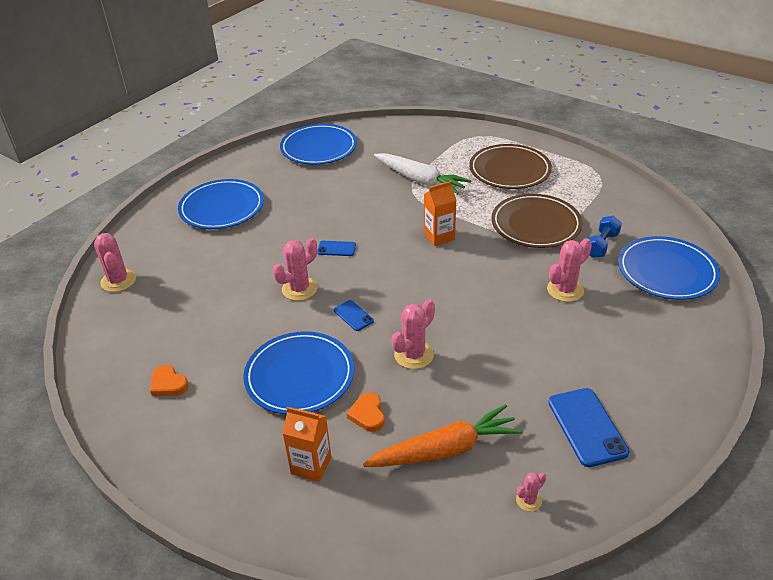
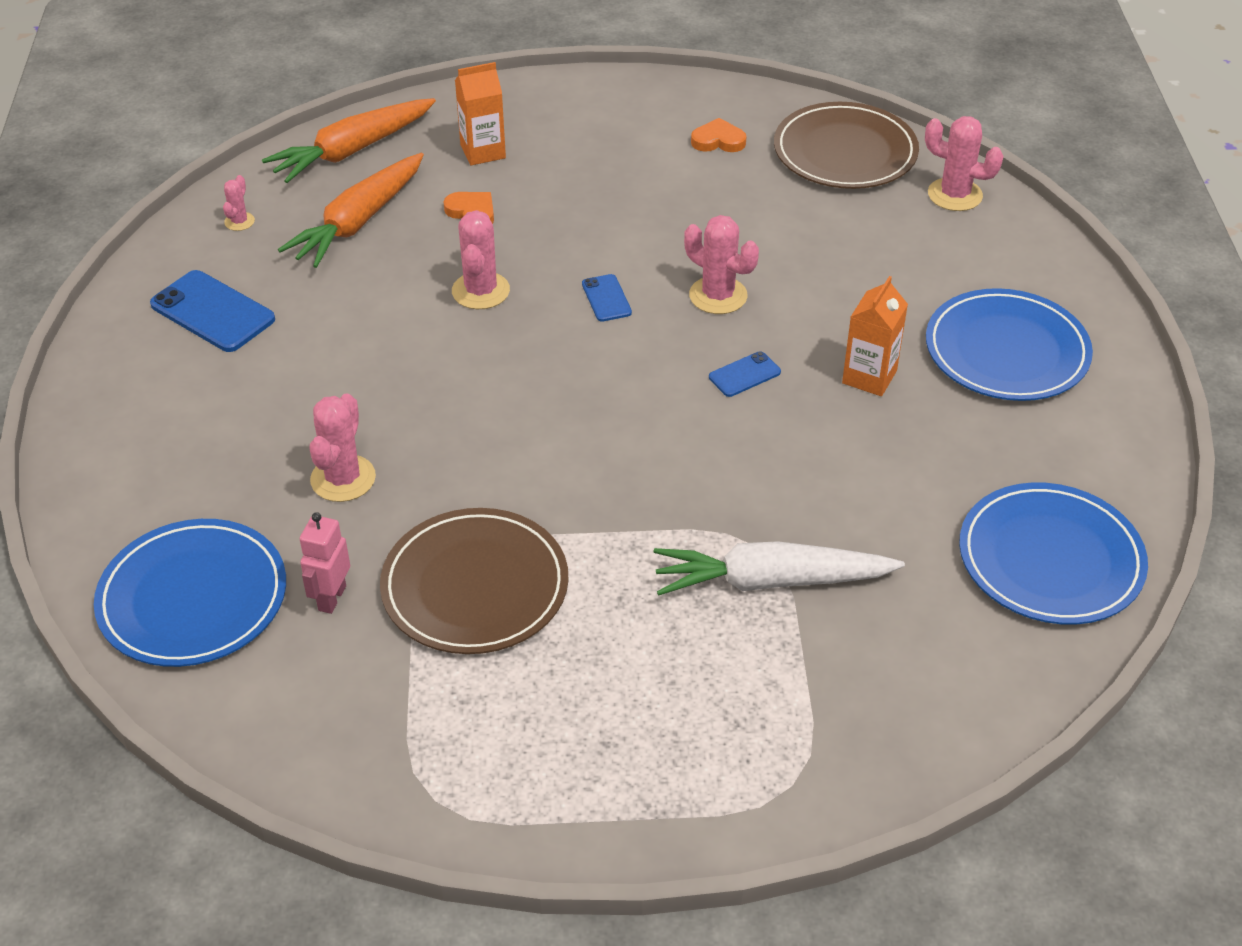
camera: 140 degrees right, 5 degrees up
(299, 289) = (718, 296): pink cactus -> pink cactus turned 60 degrees counterclockwise
(299, 376) = (589, 210): blue plate -> none
(353, 315) = (606, 298): blue phone -> blue phone turned 60 degrees clockwise
(398, 527) = (352, 151): none -> orange carrot
(439, 236) = (614, 475): orange carton -> orange carton (869, 377)
(509, 170) = (629, 707): brown plate -> brown plate (845, 152)
(601, 245) = (331, 598): blue dumbbell -> pink robot

